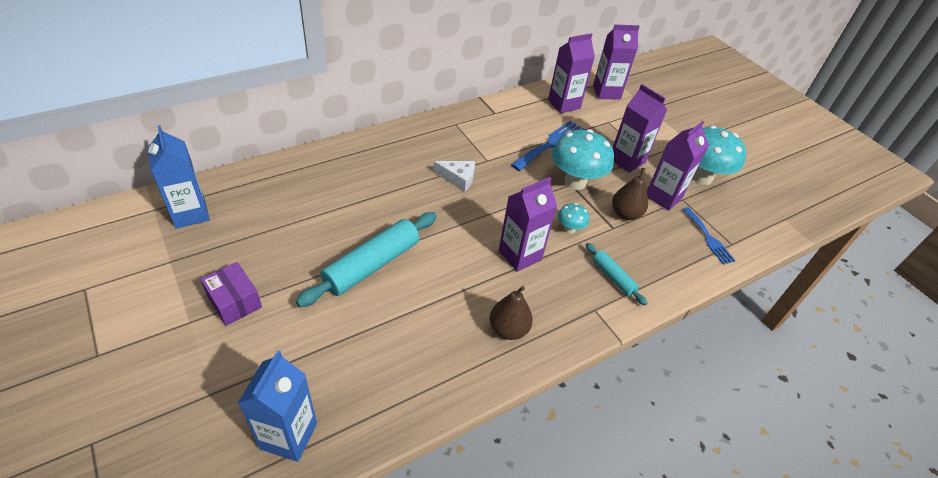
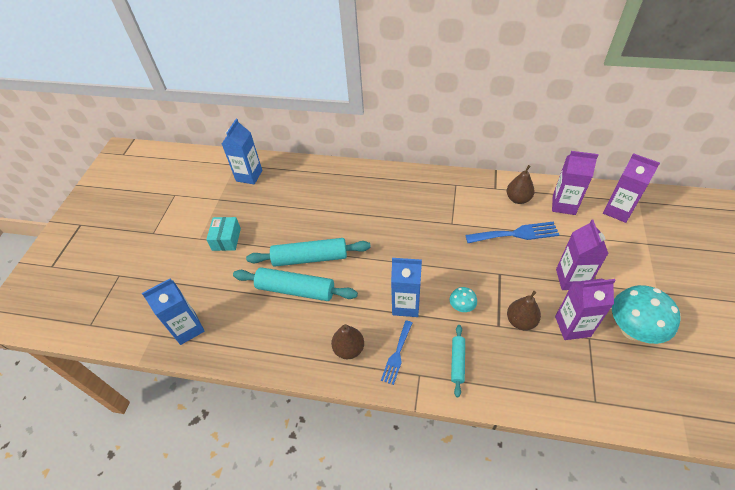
camera: 50 degrees right, 5 degrees up
(234, 301) = (226, 239): purple box -> turquoise box
(389, 307) = (295, 290): none -> turquoise rolling pin
(458, 179) = (417, 227): white cheese -> none
(520, 255) = (406, 305): purple carton -> blue carton
(523, 114) = (518, 199): none -> brown pear
(575, 182) = (505, 274): turquoise mushroom -> none
(708, 238) = (577, 383): blue fork -> blue fork (397, 354)

